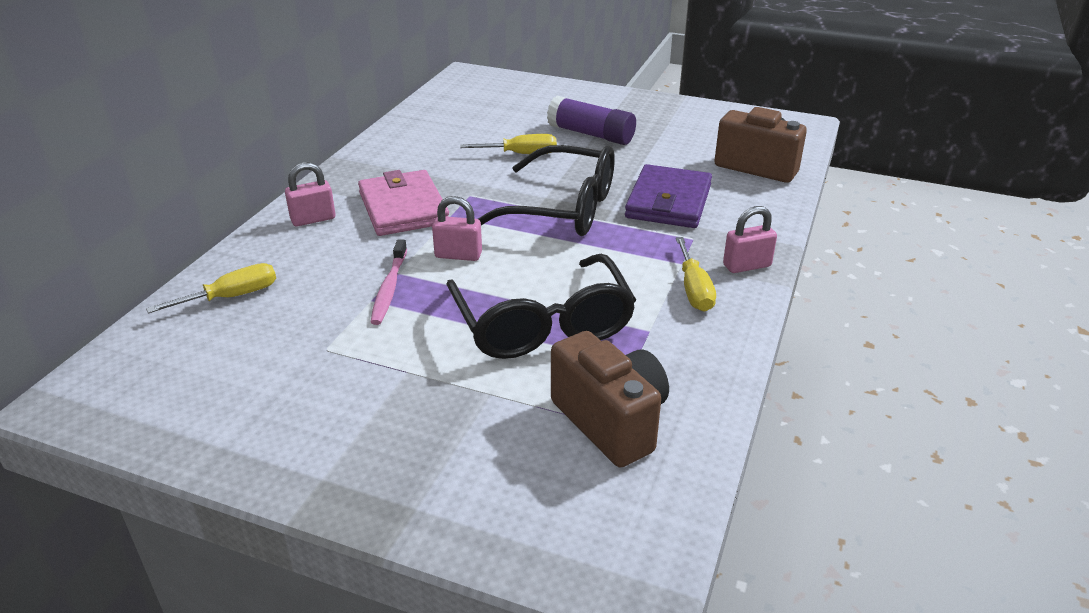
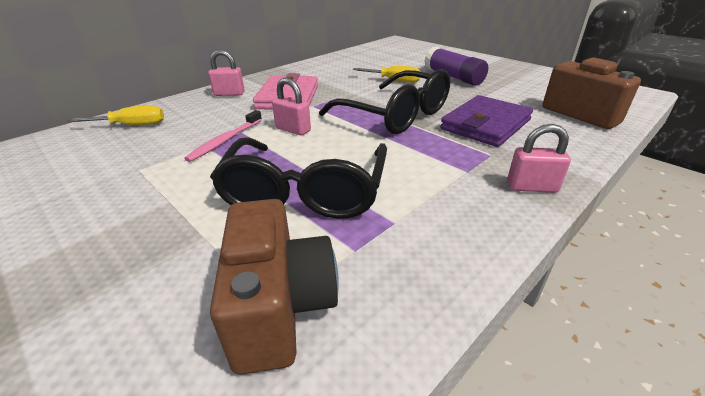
camera: 25 degrees right, 0 degrees up
(694, 289) = (464, 196): yellow screwdriver -> none

